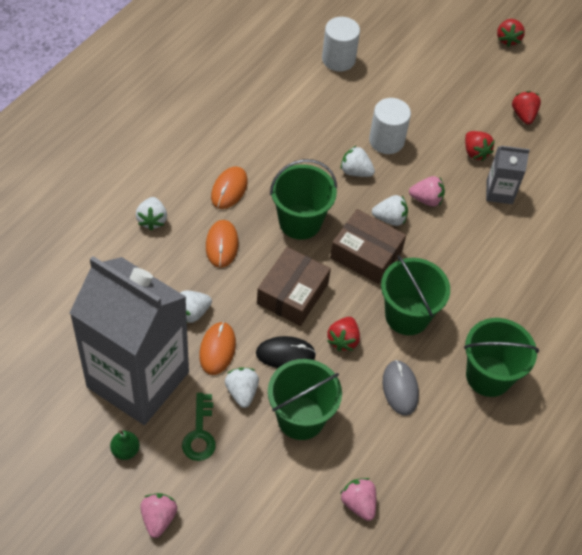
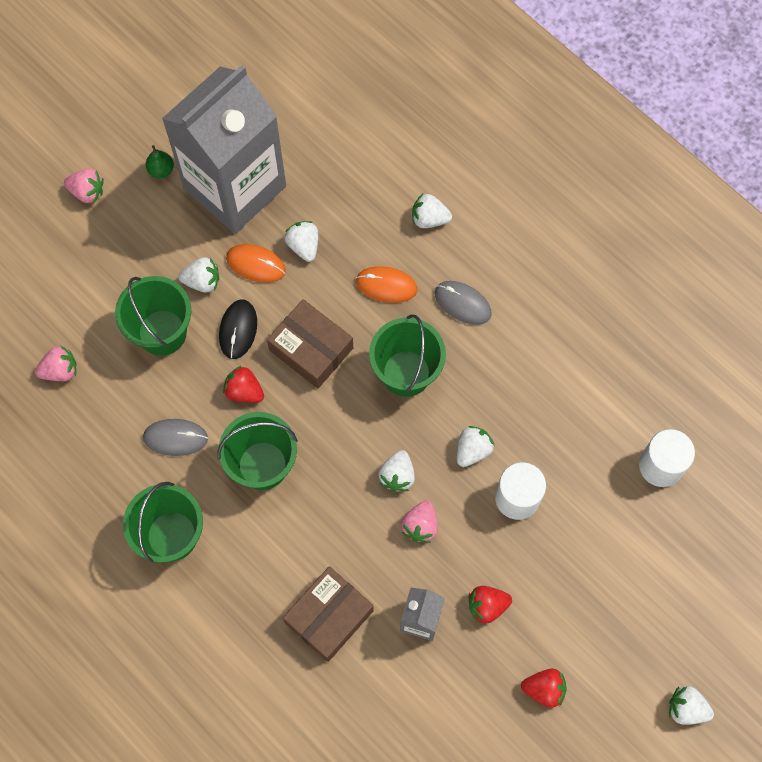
camera: 105 degrees right, 15 degrees up
(200, 433) = (165, 237): green key -> none
(229, 189) = (462, 303): orange mouse -> grey mouse
(366, 254) = (351, 438): brown box -> brown box (329, 616)
(508, 39) = (686, 708): red strawberry -> white strawberry

